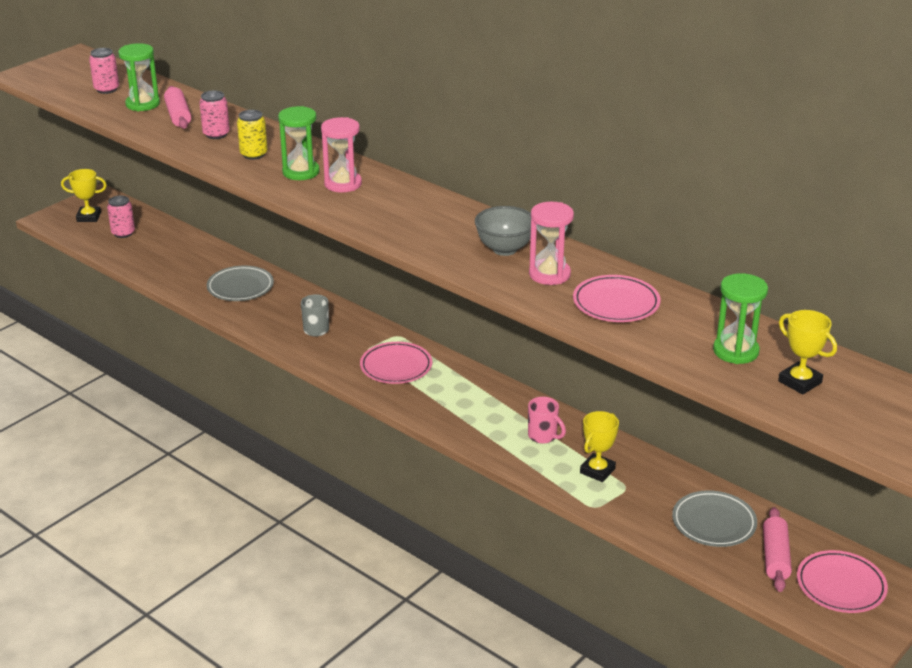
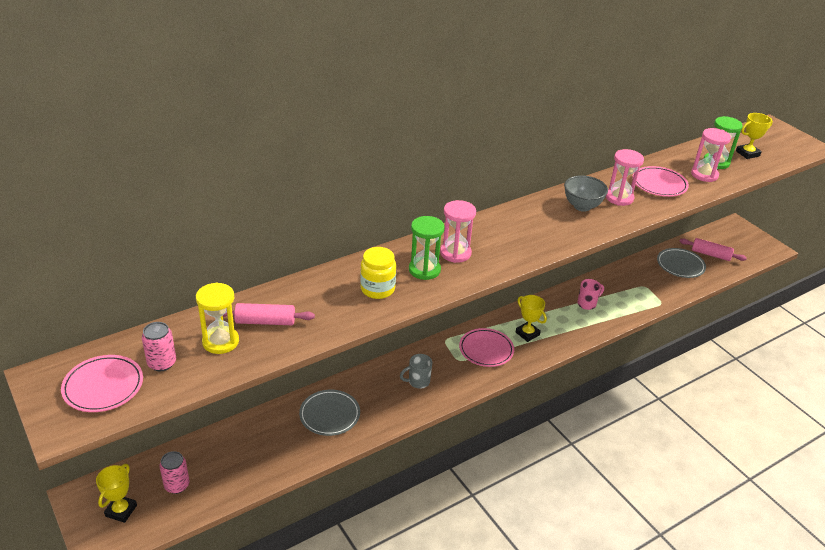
camera: 75 degrees left, 5 degrees up
(142, 104) = (220, 341): green hourglass -> yellow hourglass
(216, 134) = (323, 304): pink can -> none
(254, 154) = (377, 289): yellow can -> yellow jar
(597, 471) = (627, 292): yellow trophy -> yellow trophy (527, 333)
(682, 341) = (704, 175): none -> pink hourglass
(840, 585) = (734, 242): pink plate -> pink plate (103, 386)

